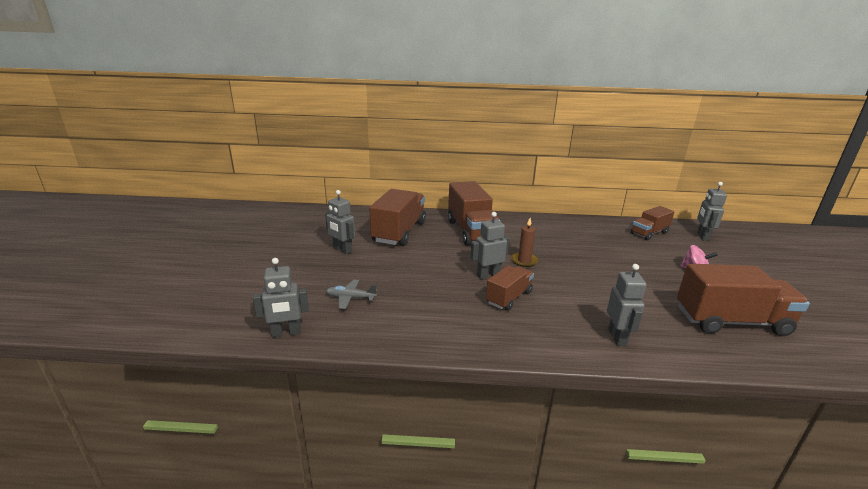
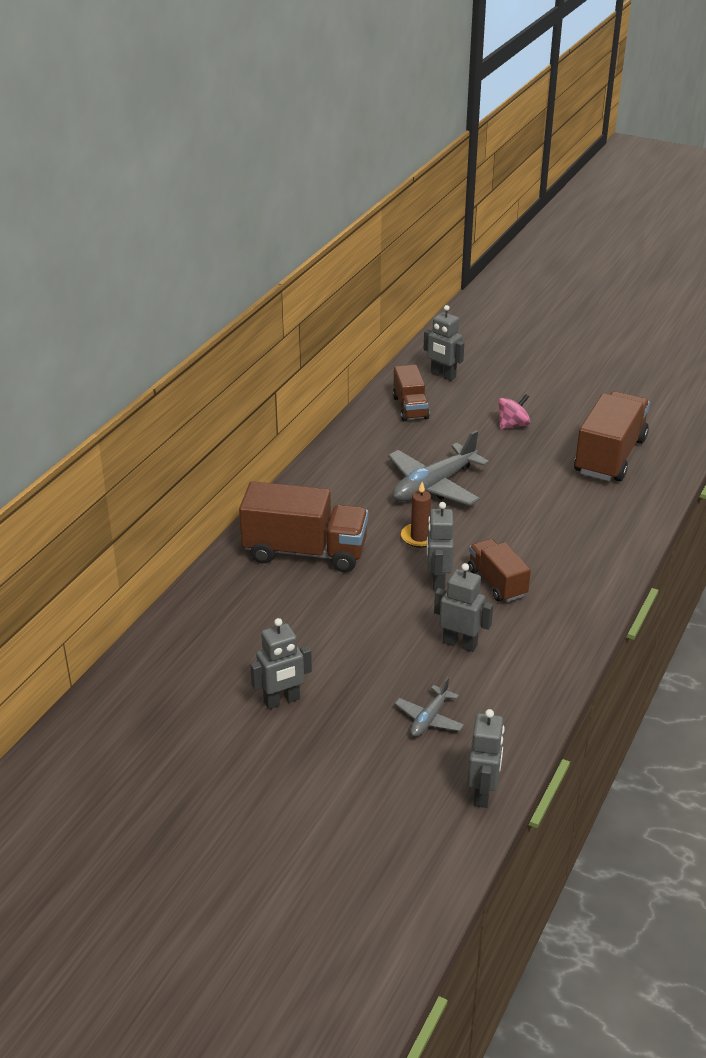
camera: 65 degrees left, 10 degrees up
(399, 232) = (259, 625): brown truck -> none
(582, 256) = (434, 486): none -> grey plane
(617, 337) = (603, 538): grey robot -> grey robot (460, 643)

